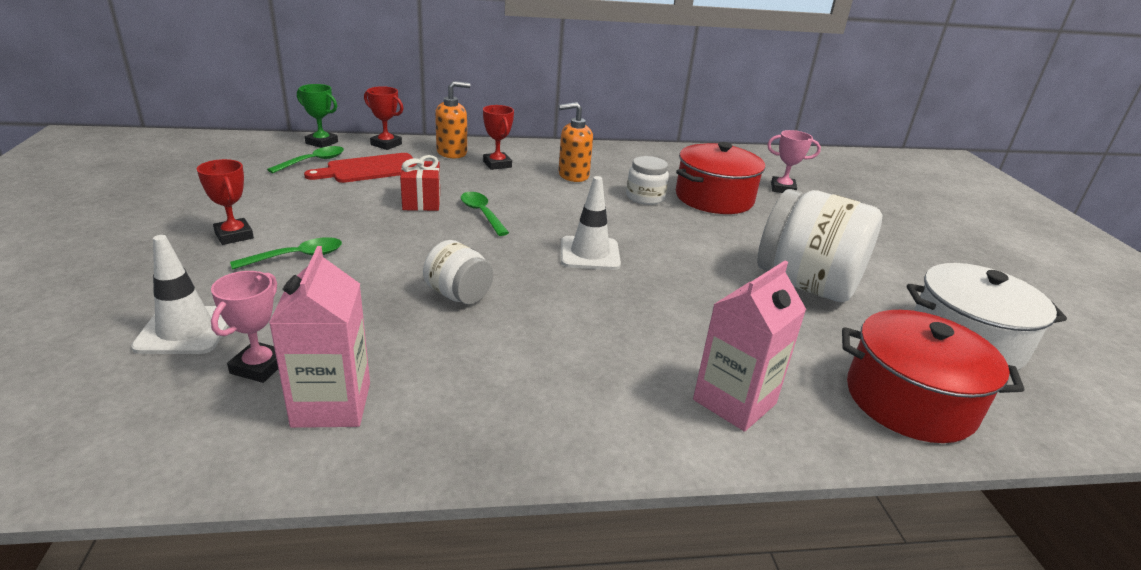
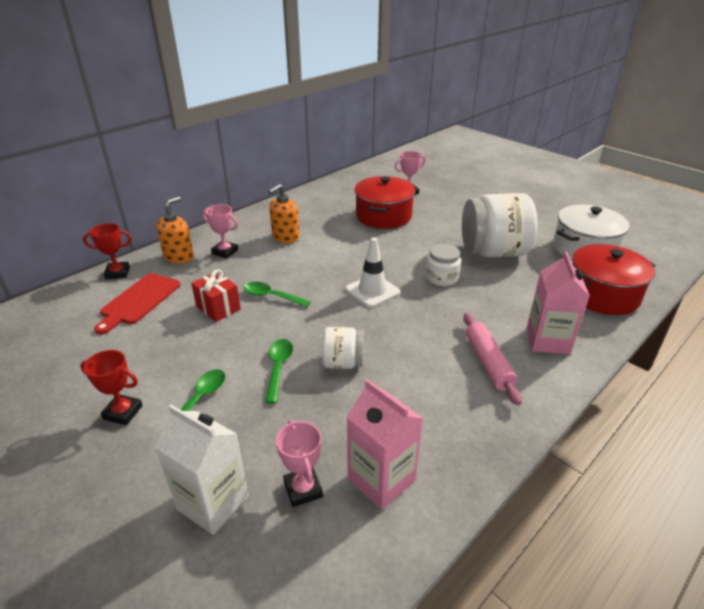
camera: 35 degrees left, 5 degrees up
(185, 330) = (213, 502): white traffic cone -> white carton
(313, 161) = (81, 316): green spoon -> green spoon (278, 368)
(322, 143) = (60, 296): green trophy -> none
(497, 164) = (225, 252): red trophy -> pink trophy
(615, 379) = (488, 363): none -> pink rolling pin
(645, 197) = (348, 234): white jar -> white jar (441, 278)

